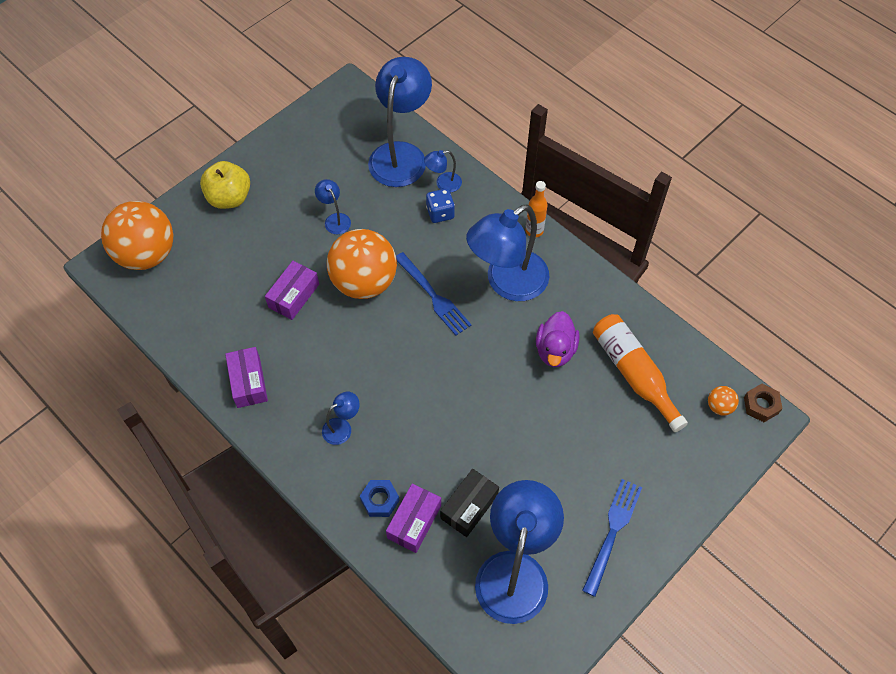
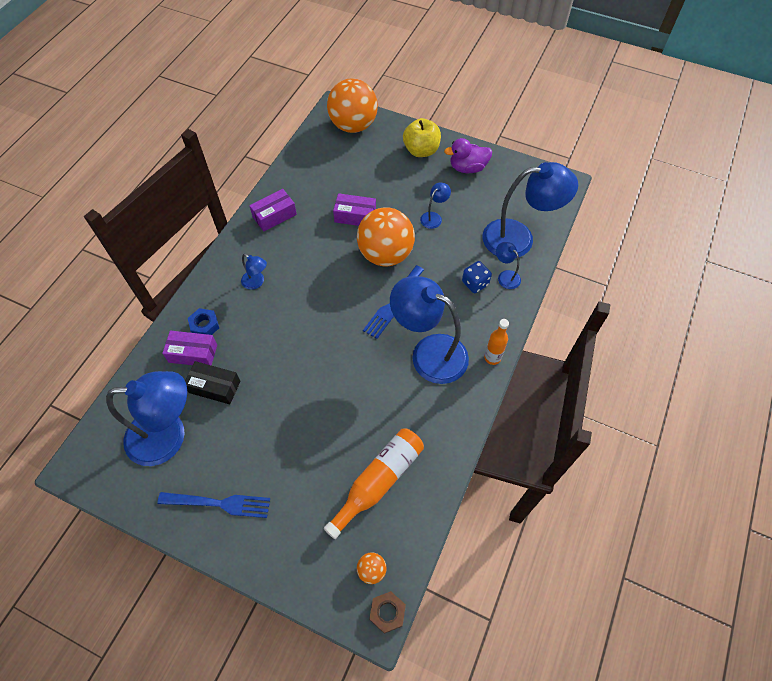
camera: 70 degrees right, 0 degrees up
(555, 350) = (377, 409): purple duck -> purple duck (467, 168)

